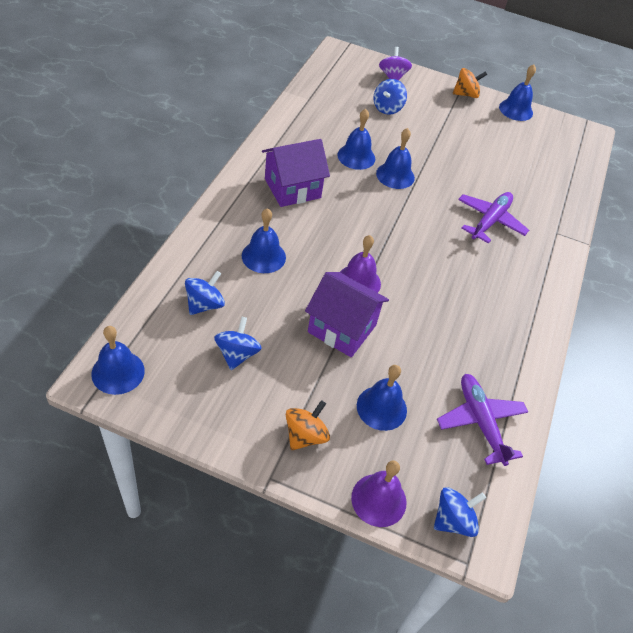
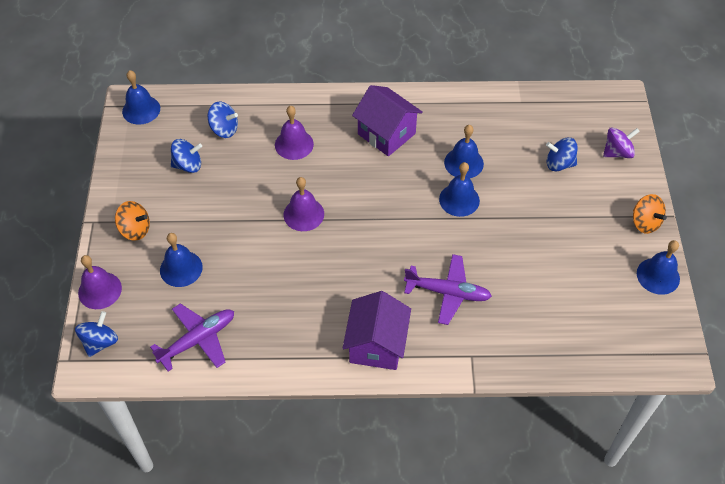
camera: 75 degrees right, 5 degrees up
(263, 256) = (294, 144): blue bell -> purple bell
(342, 328) = (246, 219): purple house -> purple house (376, 345)
(453, 520) = (100, 342): blue spinning top -> blue spinning top turned 105 degrees counterclockwise

